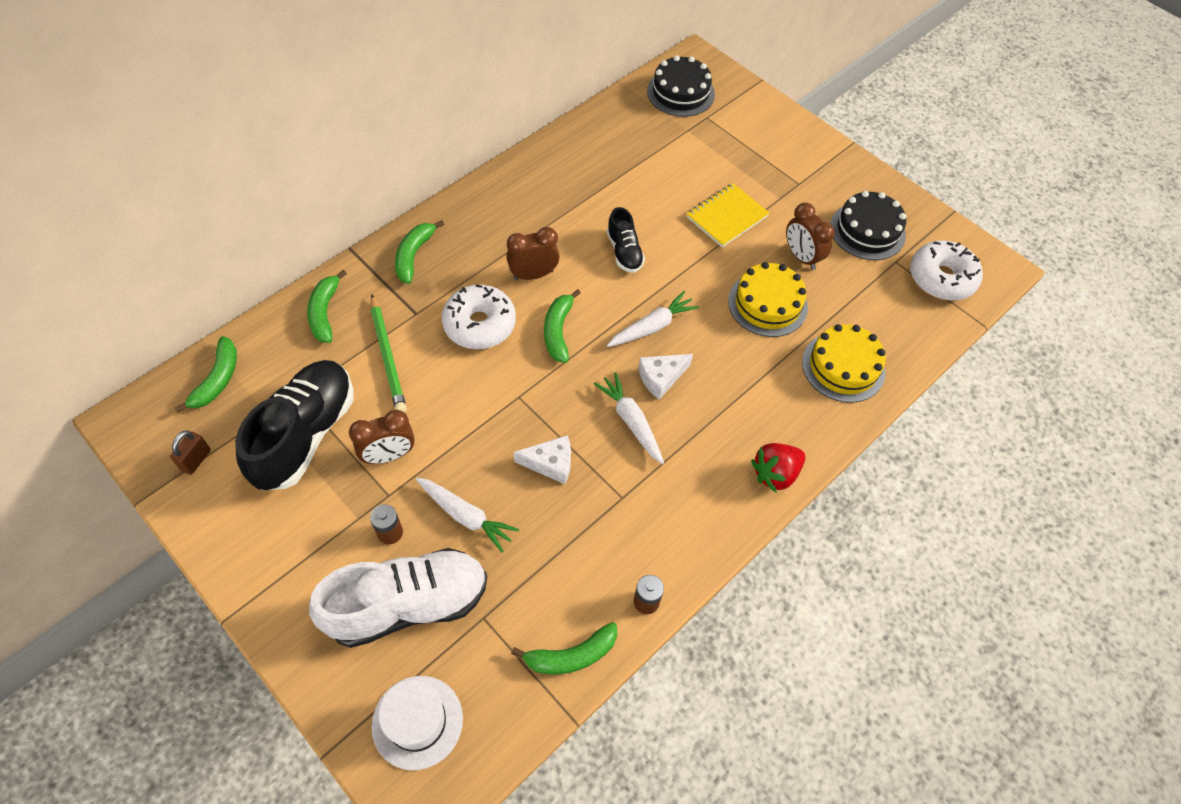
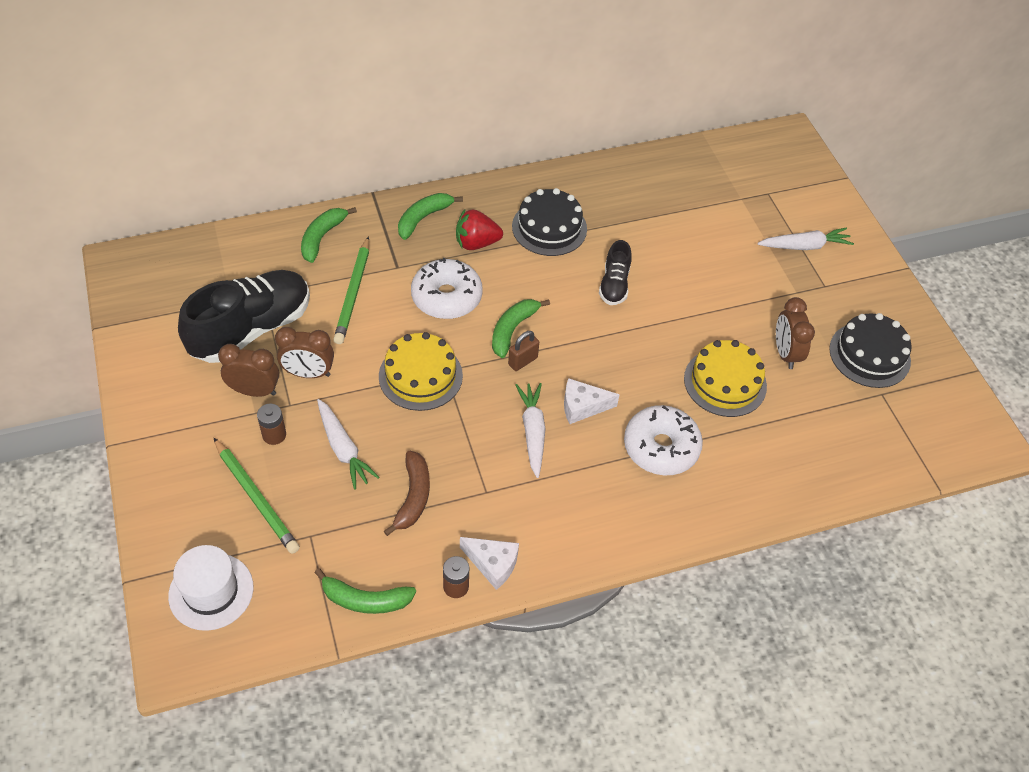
camera: 25 degrees right, 5 degrees down
(196, 460) = (156, 314): brown padlock -> brown padlock (522, 361)
(217, 379) = (207, 258): green banana -> none
(408, 604) = (256, 498): white shoe -> green pencil
(533, 275) = (518, 273): brown clock -> brown clock (254, 391)
(550, 463) = (440, 437): white cheese -> white cheese (493, 564)
(558, 533) = (413, 497): none -> brown banana
(652, 327) = (601, 359): white carrot -> white carrot (804, 246)
(680, 93) = (755, 162): black cake -> black cake (549, 227)
(727, 216) = (732, 290): yellow notebook -> none
(775, 474) = (640, 532): red strawberry -> red strawberry (476, 243)
(843, 366) = (766, 467): yellow cake -> yellow cake (420, 376)
(941, 278) = (921, 427): white donut -> white donut (661, 447)

